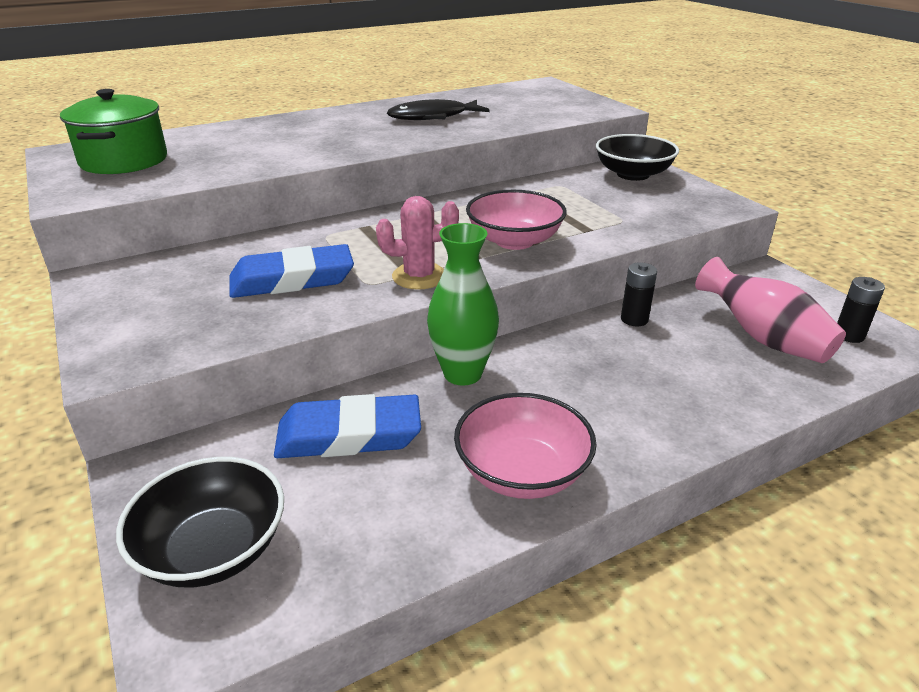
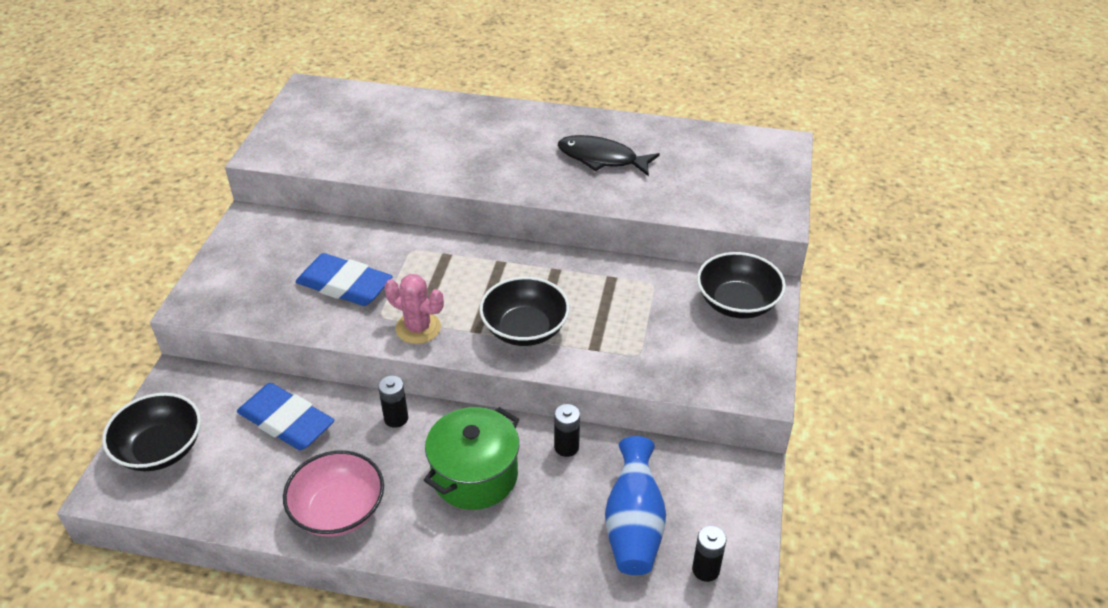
camera: 40 degrees right, 10 degrees up
(124, 161) = (330, 120): green pot -> green pot (475, 475)
(462, 374) = (396, 418): green vase -> black battery
(514, 241) = (525, 329): pink bowl -> black bowl
(763, 338) = (634, 525): pink vase -> blue vase

